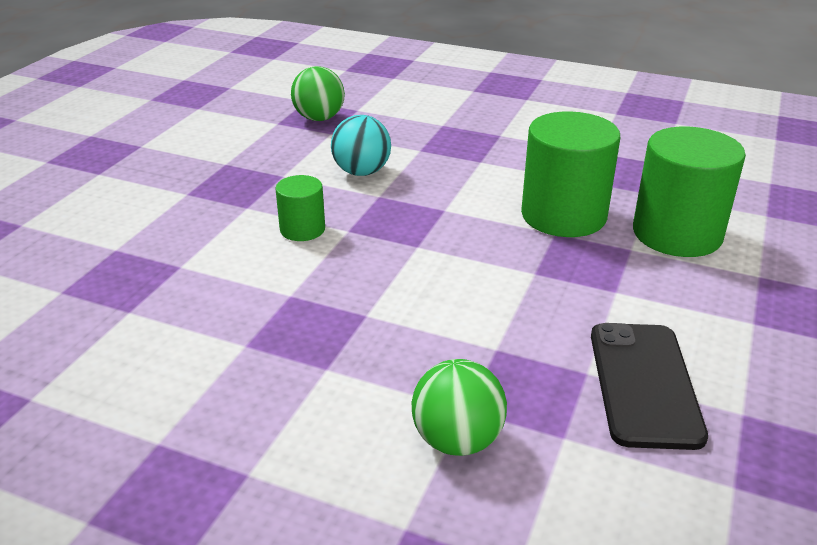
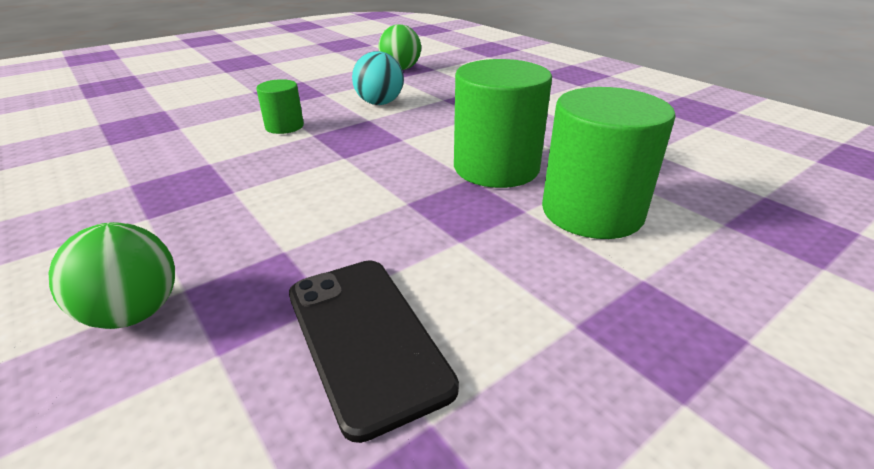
camera: 30 degrees right, 0 degrees up
(644, 384) = (366, 338): black phone -> black phone turned 60 degrees counterclockwise

